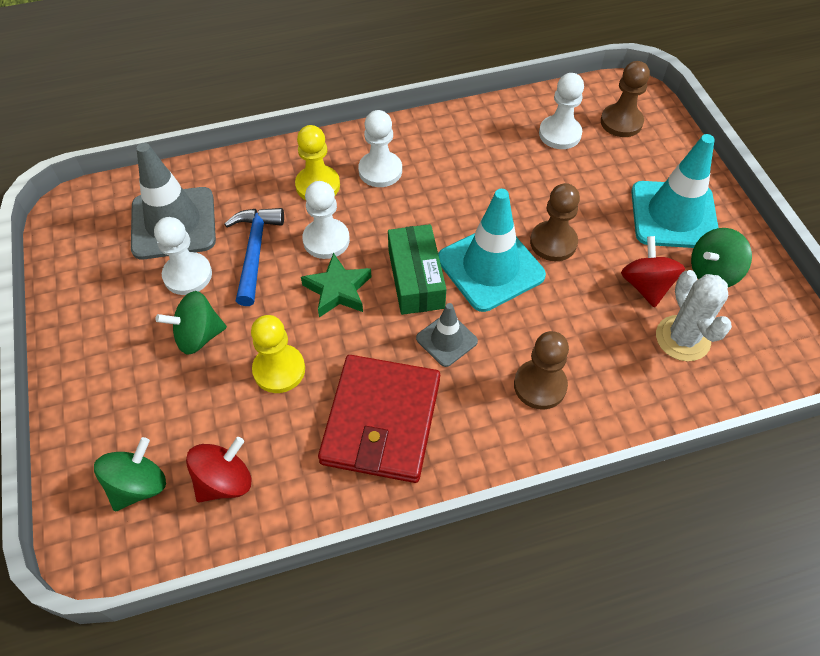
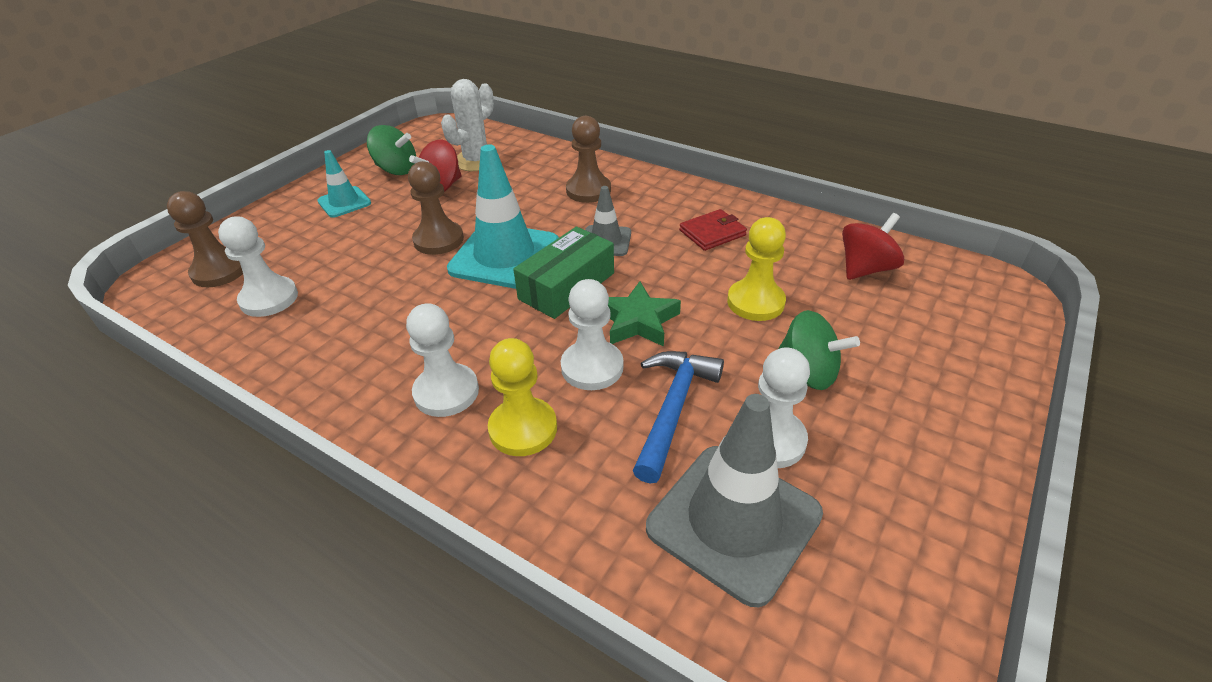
camera: 130 degrees left, 15 degrees down
(138, 485) = (944, 305): green spinning top -> none
(224, 481) = (865, 269): red spinning top -> red spinning top turned 135 degrees clockwise
(255, 252) = (673, 409): blue hammer -> blue hammer turned 150 degrees clockwise
(381, 421) = (712, 233): red wallet -> red wallet, size x0.48
(673, 215) = (344, 202): turquoise traffic cone -> turquoise traffic cone, size x0.53

